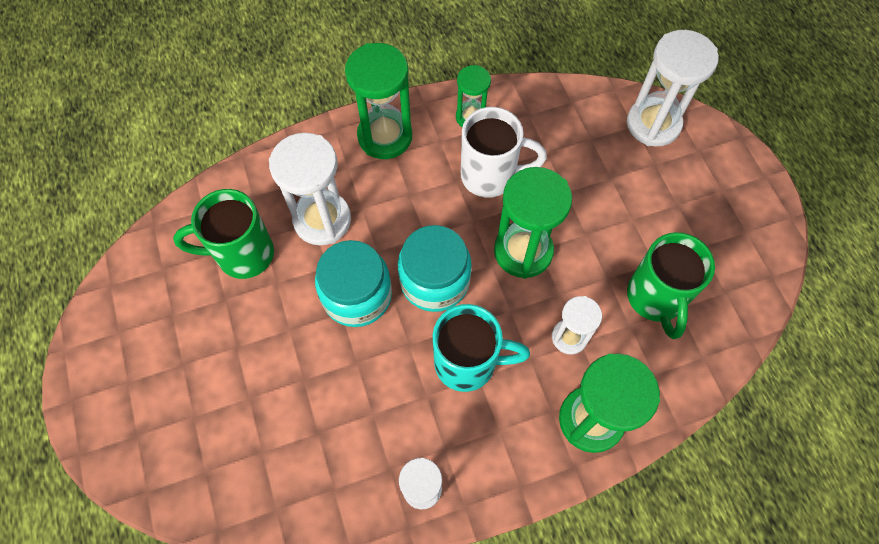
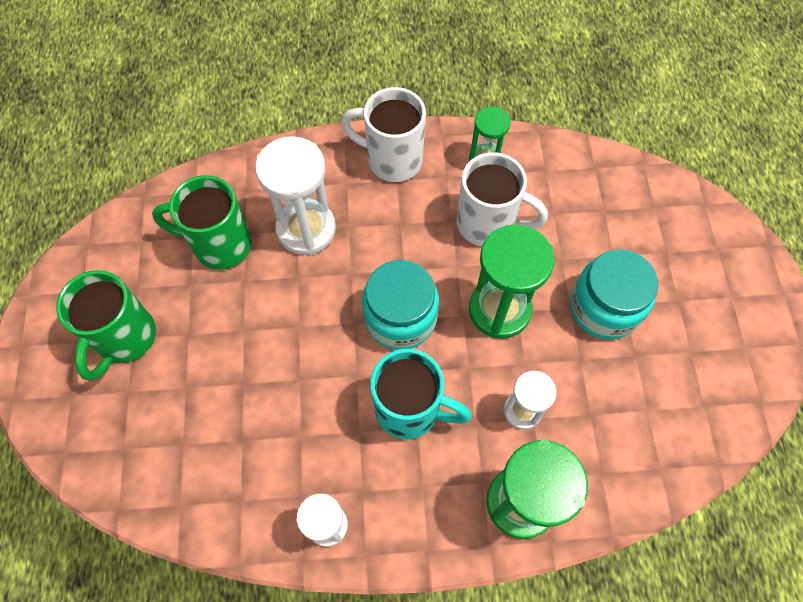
camera: 15 degrees right, 0 degrees up
(357, 295) = (318, 313): turquoise jar -> turquoise jar (604, 307)
(385, 136) = (392, 160): green hourglass -> white mug
(653, 124) = (675, 210): white hourglass -> none
(655, 298) = (625, 393): green mug -> green mug (125, 338)

